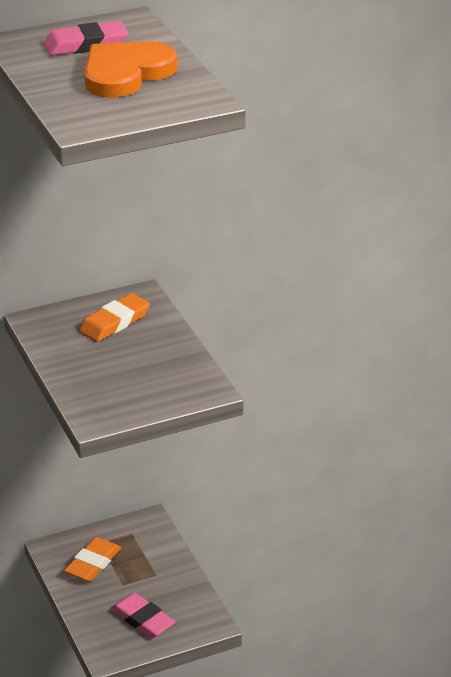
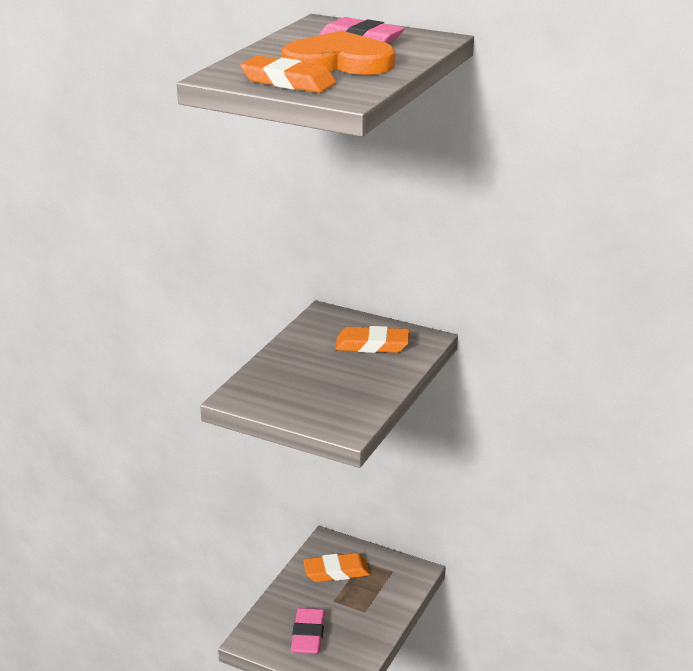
camera: 50 degrees right, 5 degrees down
(138, 107) = (288, 82): none -> orange eraser

